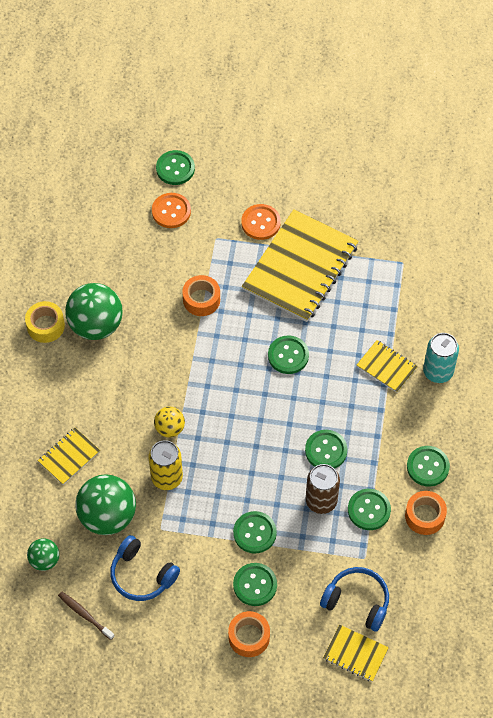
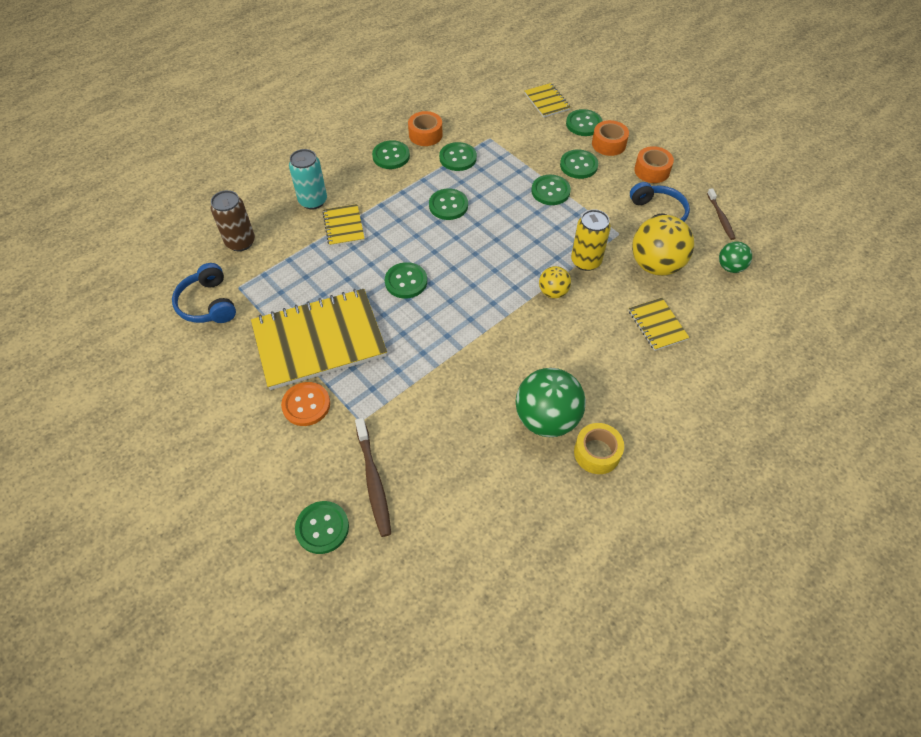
camera: 140 degrees left, 5 degrees down
(69, 457) = (657, 325): yellow notebook -> yellow notebook turned 75 degrees clockwise
(107, 516) = (655, 265): green ball -> yellow ball
(171, 211) = (373, 481): orange button -> brown toothbrush
(201, 299) = (430, 374): orange tape -> orange tape (652, 171)
(293, 648) = (583, 124): none -> green button
(321, 501) = (484, 181): brown can -> brown can (240, 242)
(357, 602) = (519, 121): blue headphones -> blue headphones (208, 304)

